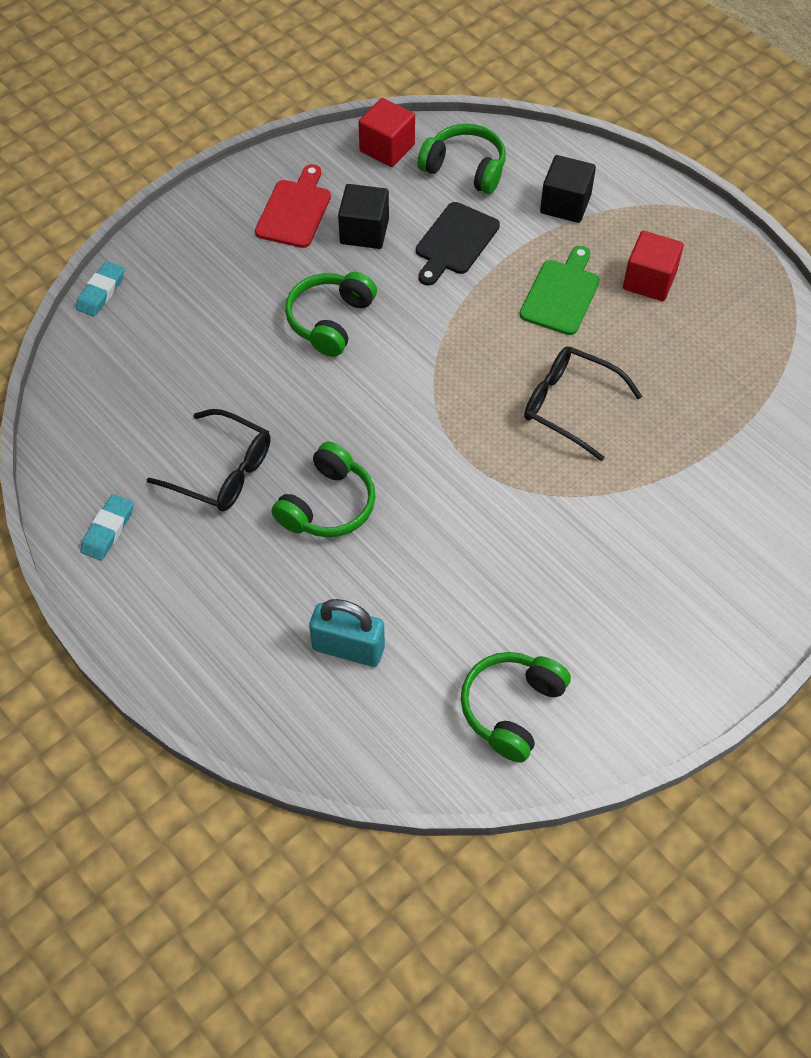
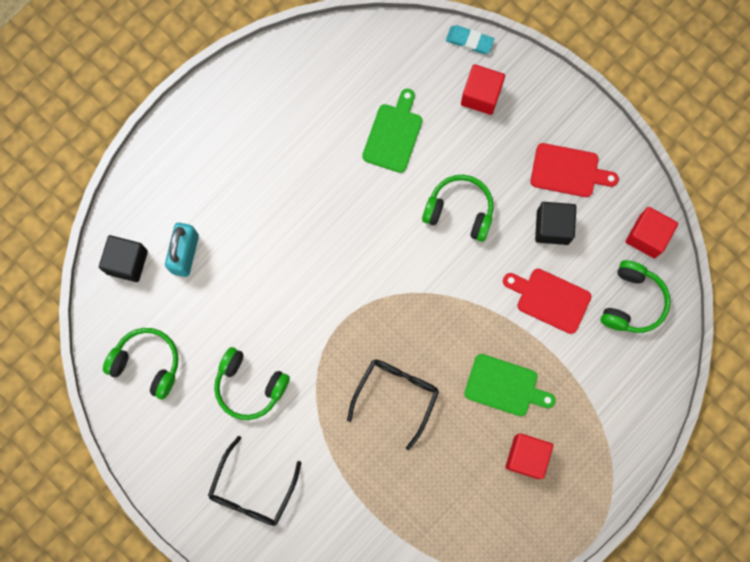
camera: 85 degrees right, 20 degrees up
(108, 530) = (264, 85): turquoise eraser -> none
(178, 286) = (481, 95): none -> red cube
(213, 382) = (393, 134): none -> green cutting board
(222, 471) = (317, 152): black glasses -> black glasses (252, 490)
(328, 505) = (295, 228): green headphones -> green headphones (249, 386)
(455, 242) = (550, 299): black cutting board -> red cutting board
(565, 204) = (602, 386): black cube -> black cube (127, 262)

